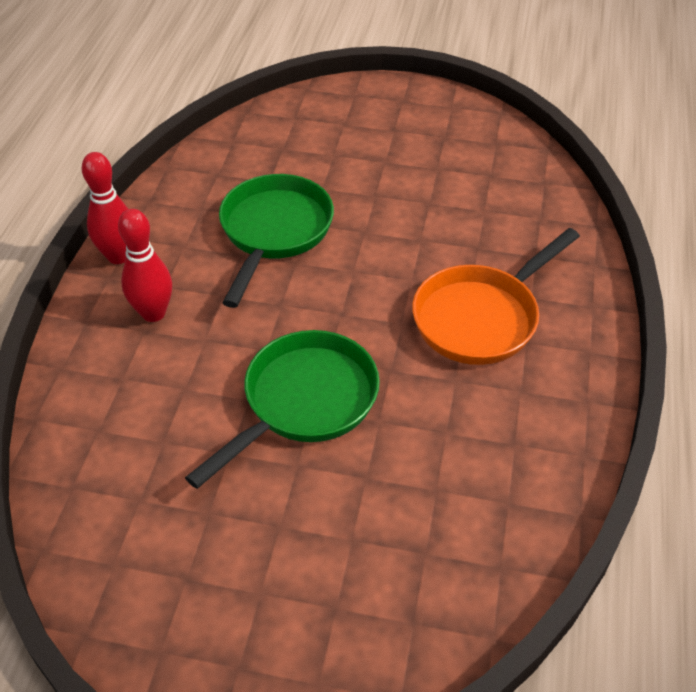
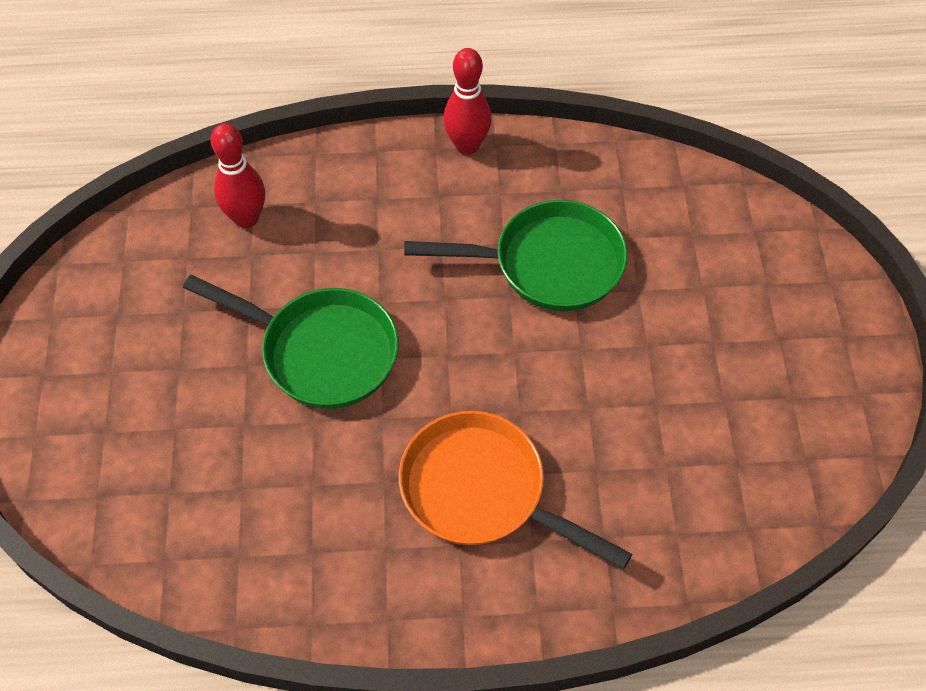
camera: 75 degrees right, 10 degrees up
(153, 313) = (400, 198): red bowling pin -> red bowling pin (246, 218)

